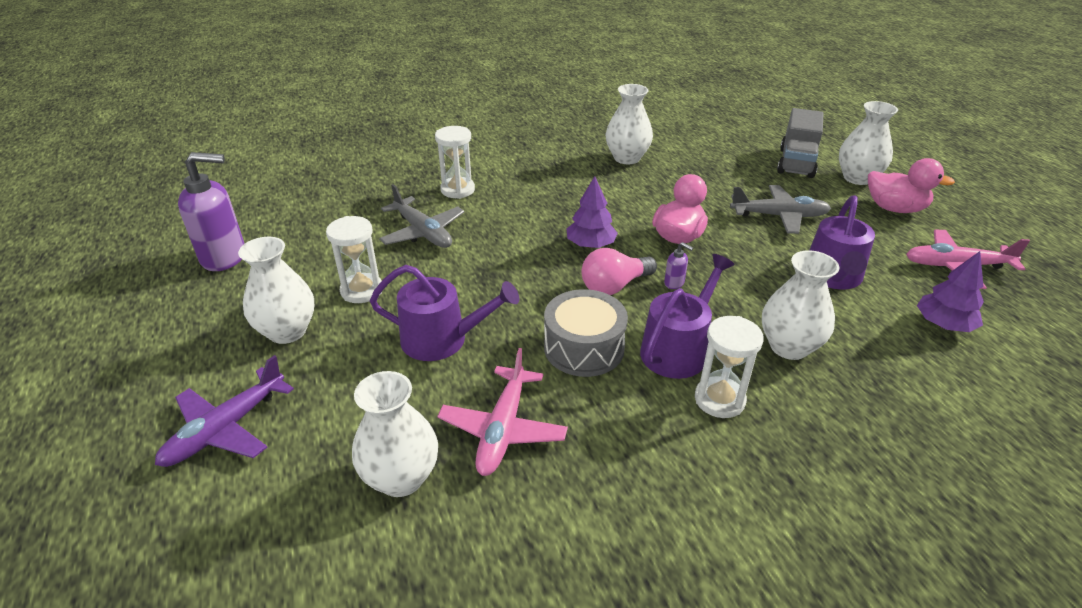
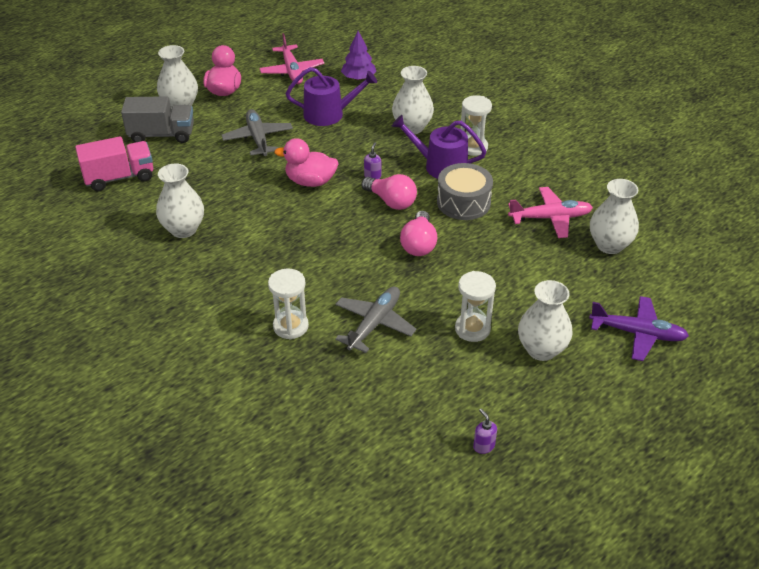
camera: 110 degrees left, 5 degrees up
(224, 257) = (483, 446): purple soap dispenser -> purple soap dispenser, size x0.42
(442, 339) = (497, 266): purple watering can -> none
(522, 288) = (419, 244): none -> pink light bulb
(591, 245) = (344, 222): purple tree -> none
(722, 137) = (119, 177): none -> pink truck

